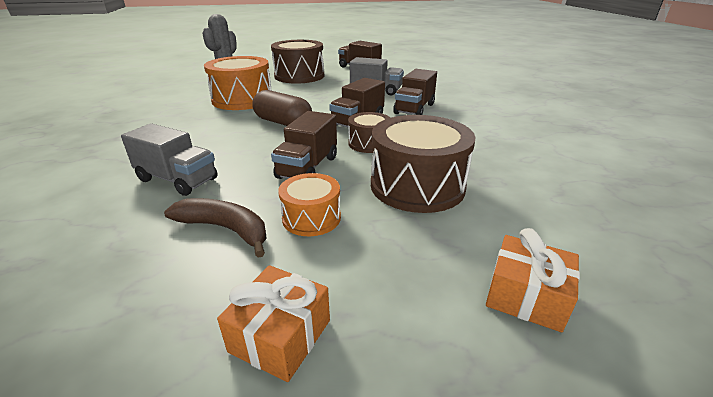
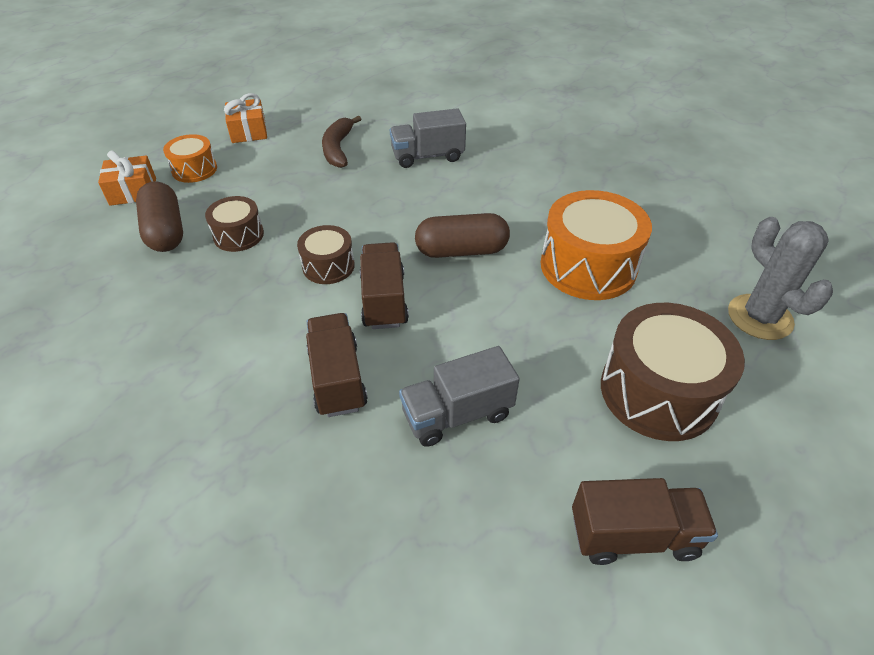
camera: 140 degrees right, 15 degrees up
(225, 229) = (338, 149): brown banana -> brown banana turned 105 degrees clockwise
(308, 167) = (350, 209): brown truck -> none
(311, 218) = (294, 176): orange drum -> orange drum (194, 169)
(417, 186) = (238, 235): brown drum -> brown drum, size x0.55
(489, 218) = (165, 231): none -> brown capsule

